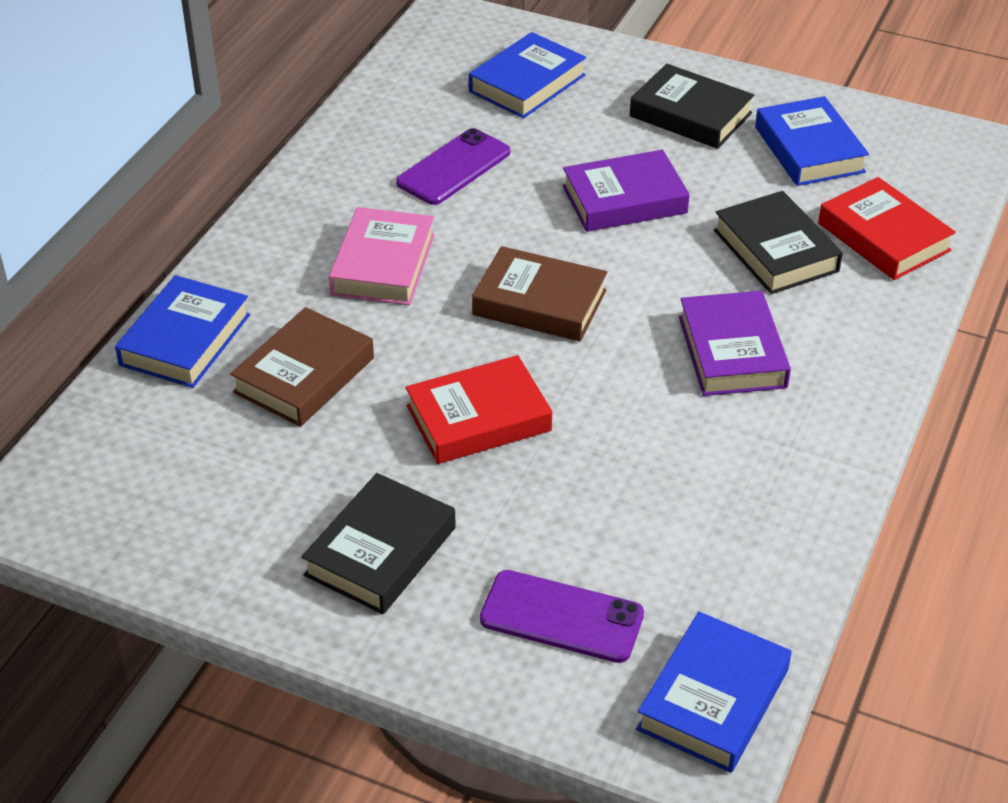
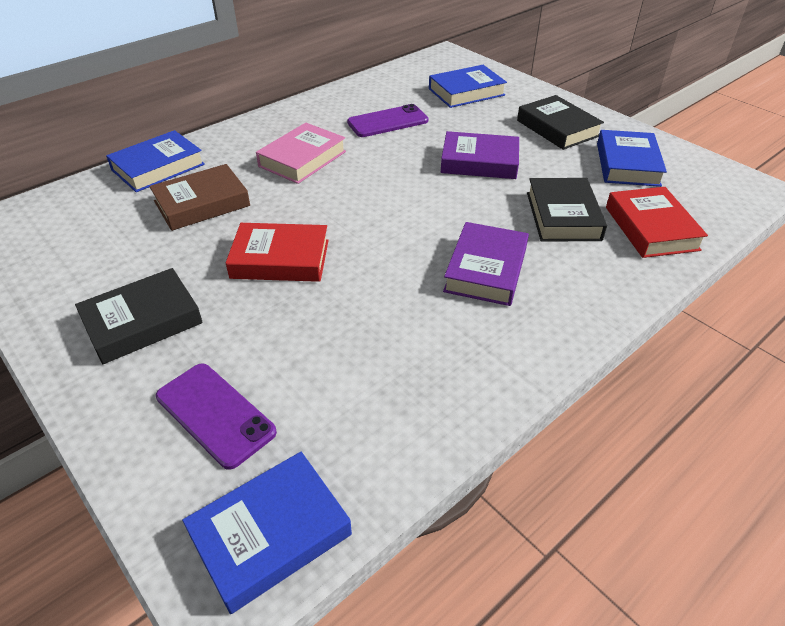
camera: 25 degrees right, 0 degrees up
(539, 303) = (378, 204): brown book -> none

